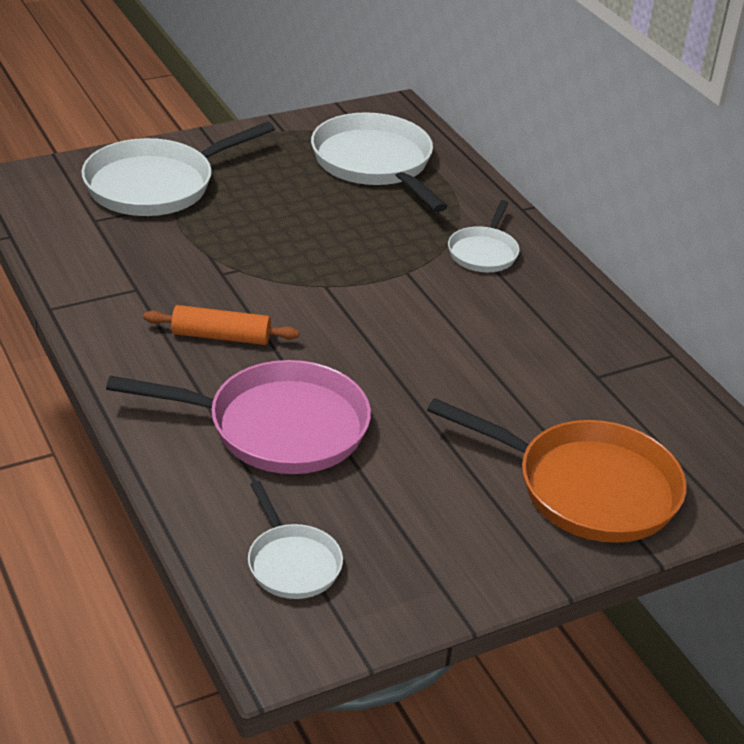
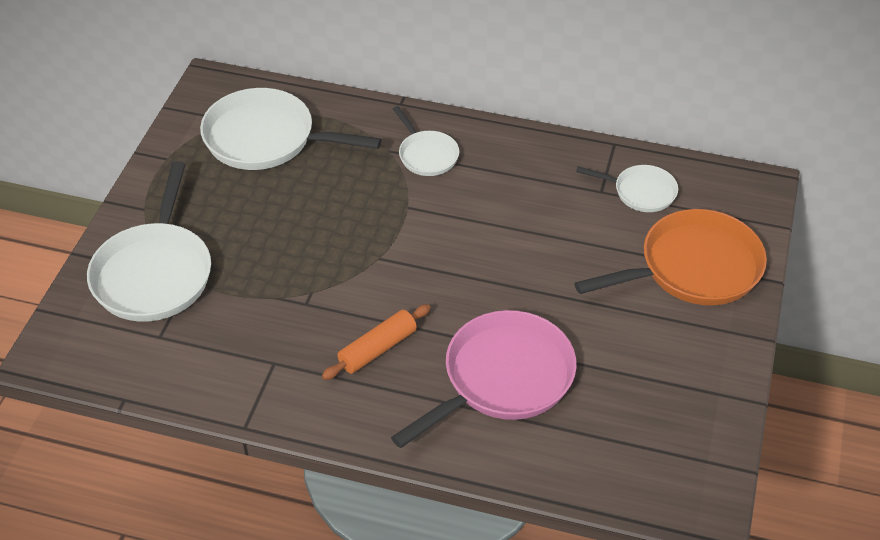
camera: 45 degrees left, 10 degrees up
(292, 563) = (636, 453): white pan -> white pan (640, 192)

